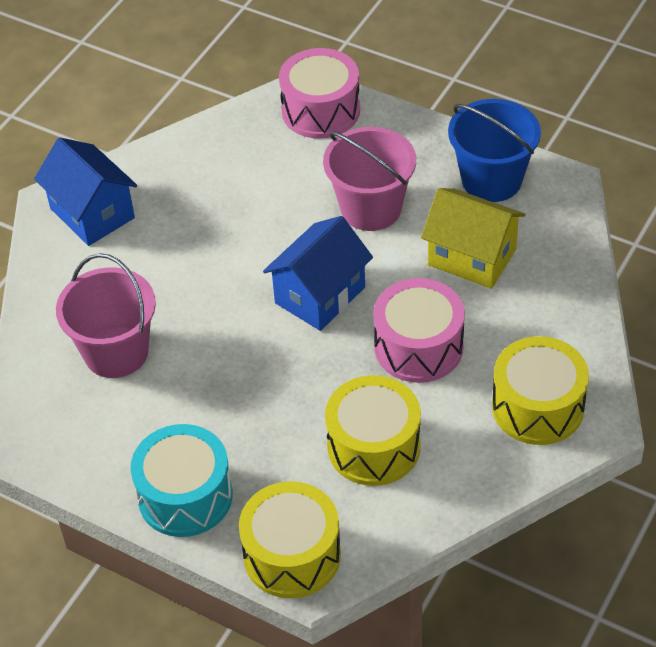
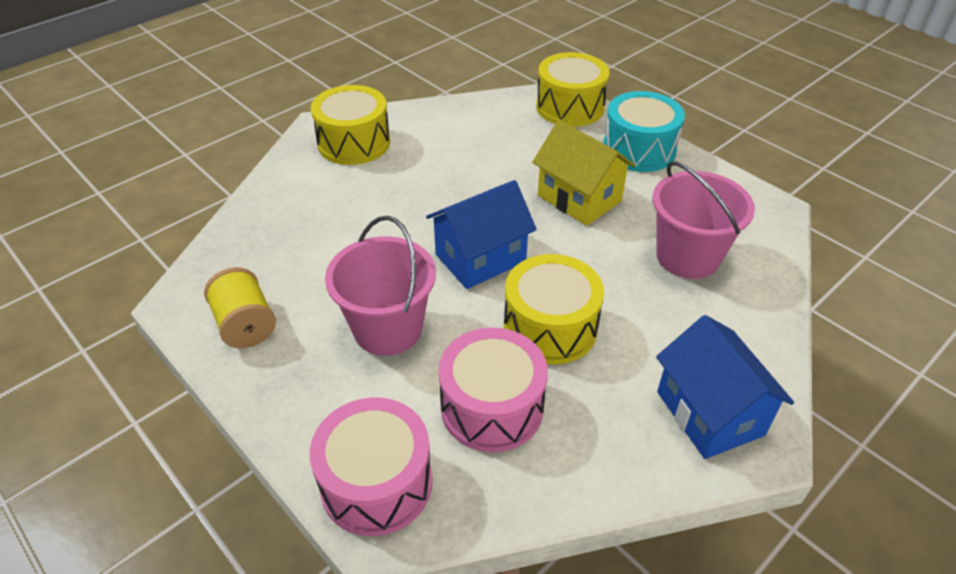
camera: 165 degrees left, 5 degrees down
(373, 446) = (487, 147): yellow drum -> yellow drum (550, 327)
(418, 347) = (416, 198): pink drum -> pink drum (492, 407)
(472, 257) = (322, 255): yellow house -> yellow house (579, 198)
(491, 180) = (245, 325): blue bucket -> yellow spool

